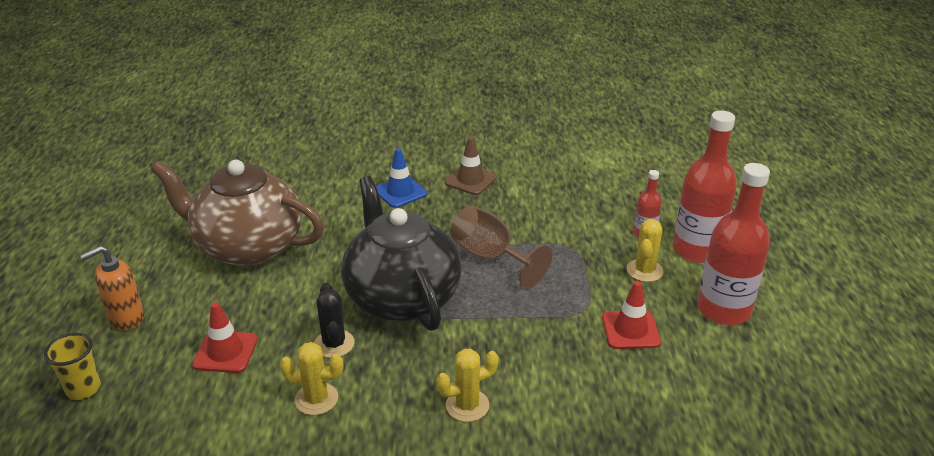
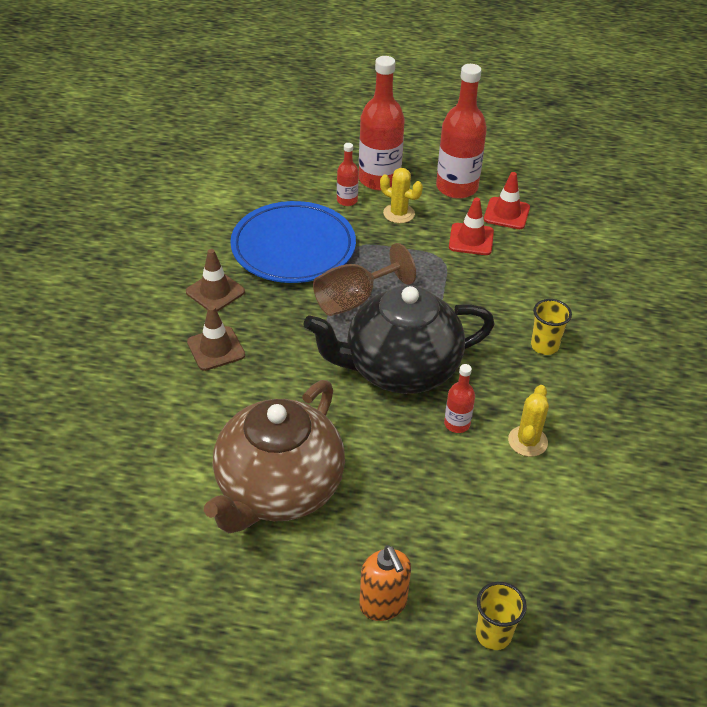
camera: 80 degrees left, 10 degrees up
(225, 352) = (455, 509): red traffic cone -> red traffic cone (506, 213)
(334, 344) = (457, 424): black cactus -> red bottle
(400, 192) = (216, 349): blue traffic cone -> brown traffic cone
(467, 405) = (544, 346): yellow cactus -> yellow cup
(550, 211) = (293, 247): none -> blue plate

